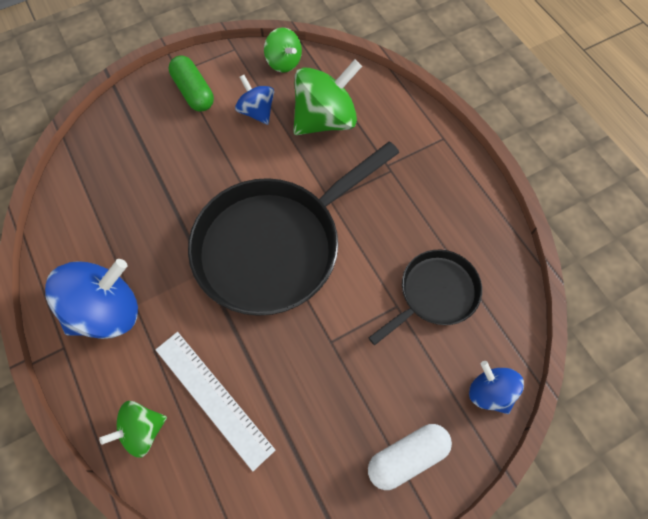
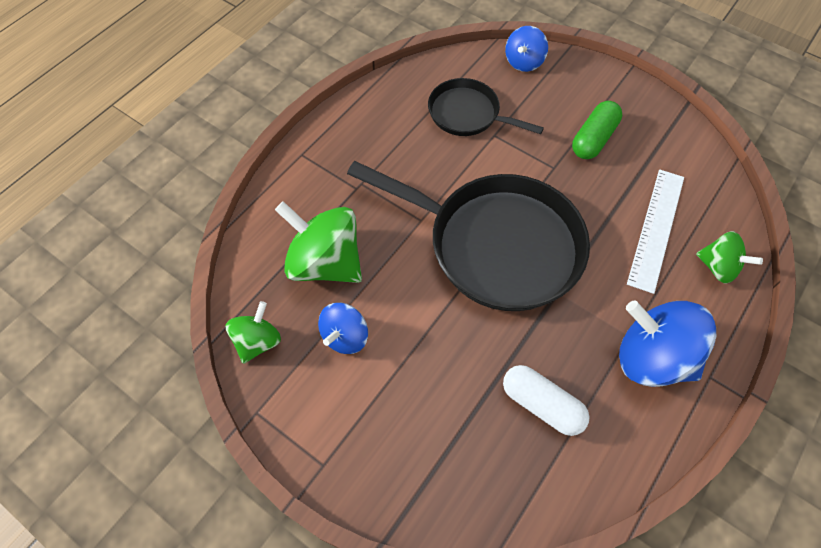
camera: 115 degrees left, 5 degrees down
(194, 92) = (348, 425): green capsule -> green capsule (593, 139)
(407, 457) = (602, 93): white capsule -> white capsule (542, 405)

